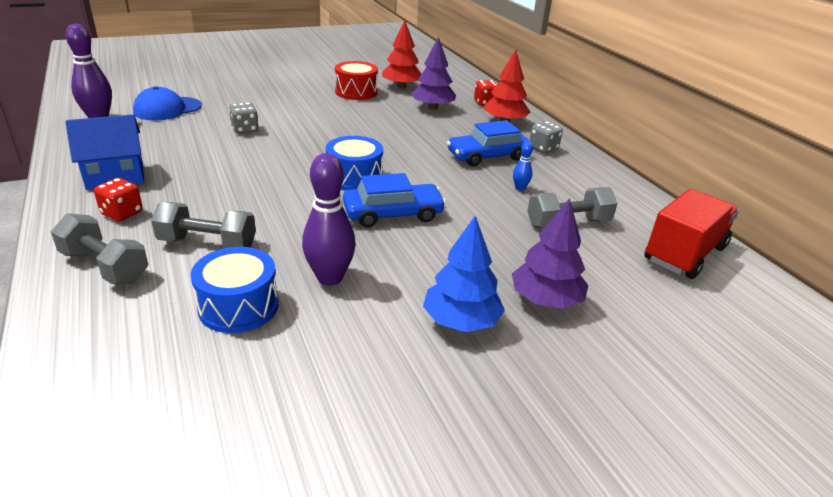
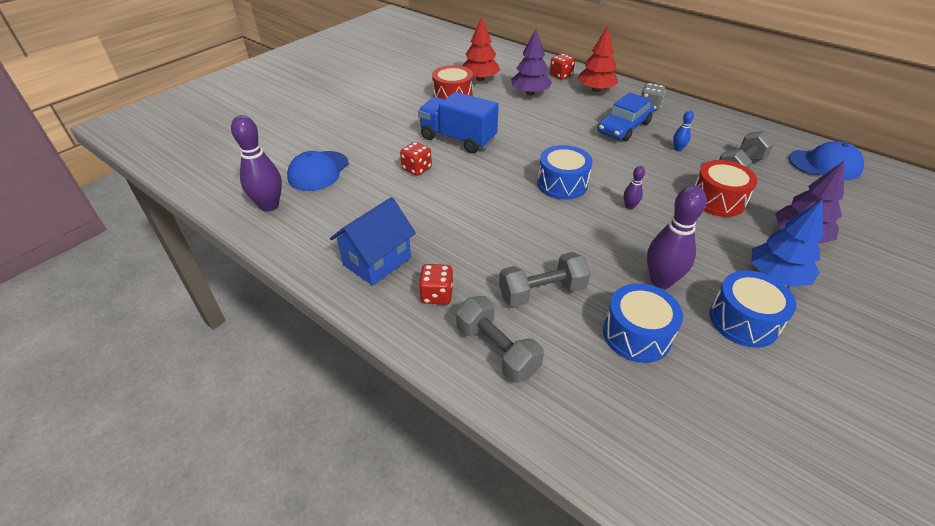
camera: 25 degrees left, 10 degrees up
(105, 266) = (497, 350): grey dumbbell -> grey dumbbell turned 45 degrees clockwise
(245, 129) = (417, 169): grey dice -> red dice
(312, 120) = (458, 139): none -> blue truck
(362, 340) = (743, 320): none -> blue drum
(393, 214) = (629, 206): blue car -> purple bowling pin
(497, 240) = (718, 200): none -> red drum
(684, 254) = (824, 165): red truck -> blue cap

